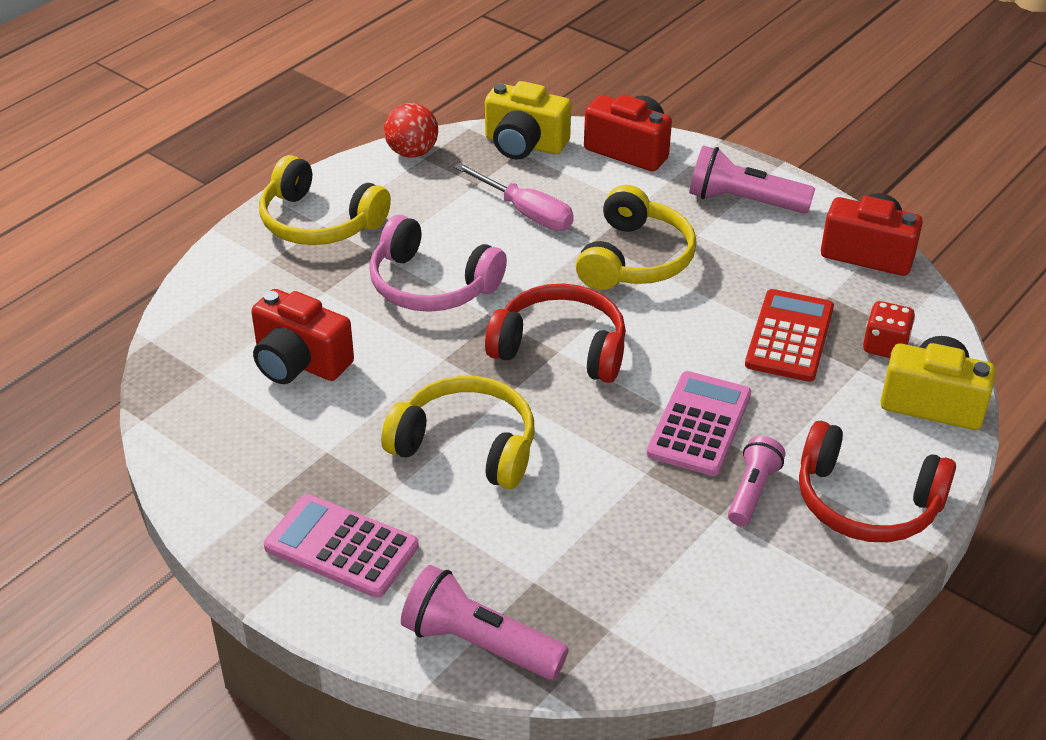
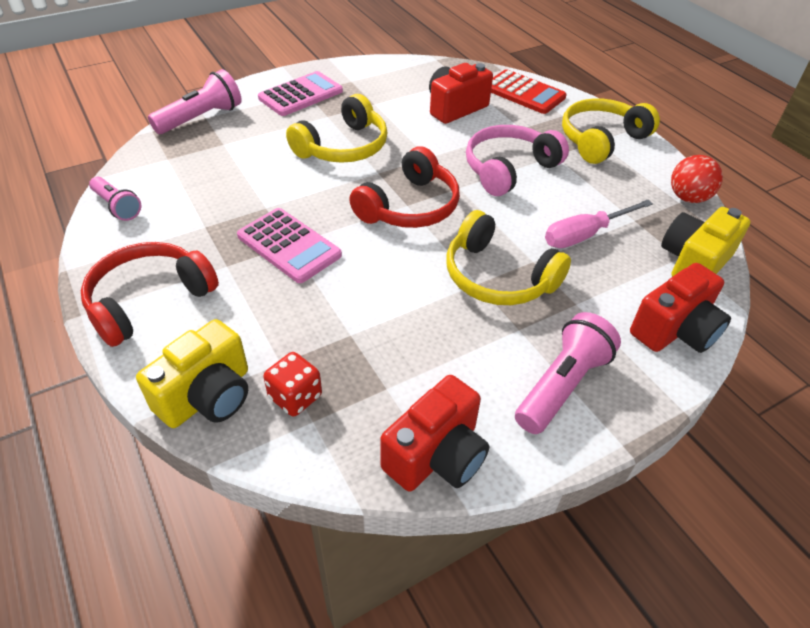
camera: 110 degrees right, 5 degrees up
(752, 491) = (209, 248): pink flashlight -> pink flashlight (117, 206)
(789, 336) = (348, 334): red calculator -> red calculator (524, 93)

